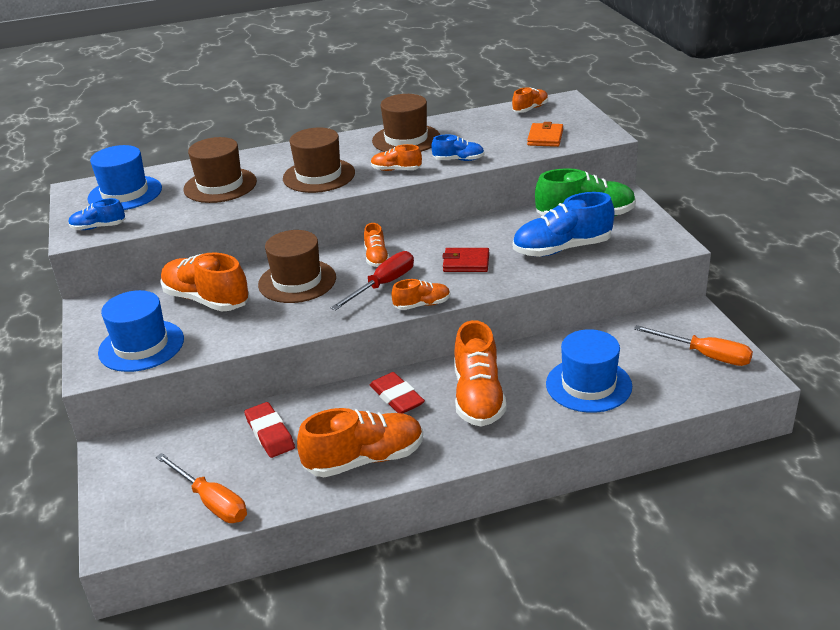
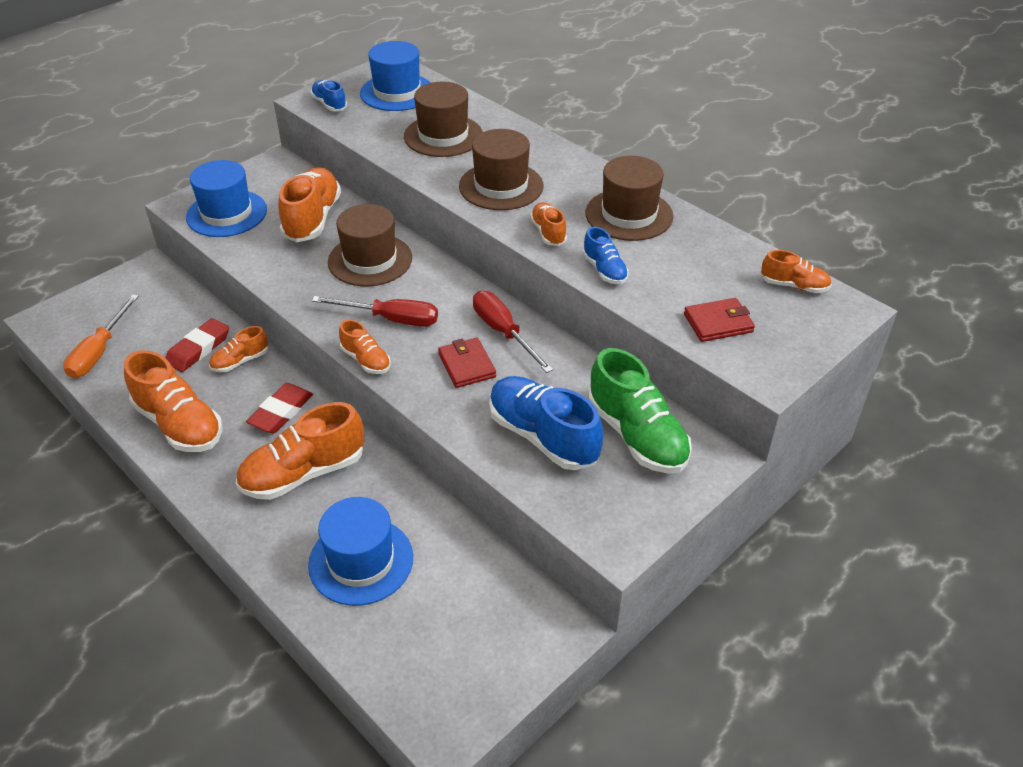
camera: 60 degrees right, 10 degrees up
(376, 257) = (442, 296): orange shoe -> orange shoe (240, 361)
(443, 241) = (504, 332): none -> red screwdriver
(545, 138) = (718, 323): orange wallet -> red wallet
(705, 355) = (471, 663): orange screwdriver -> none

